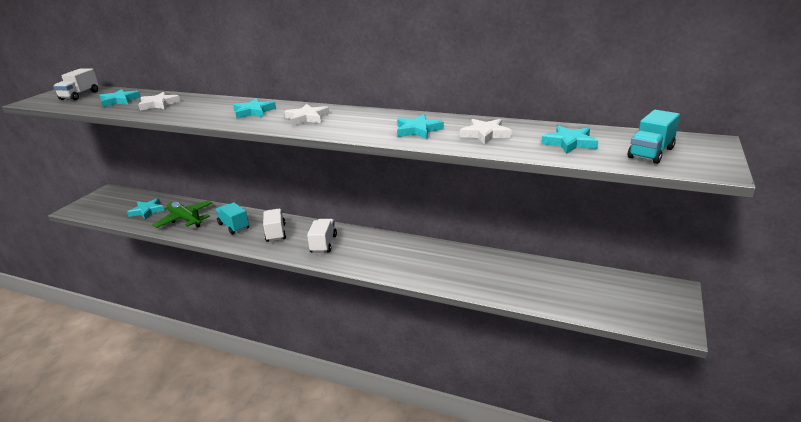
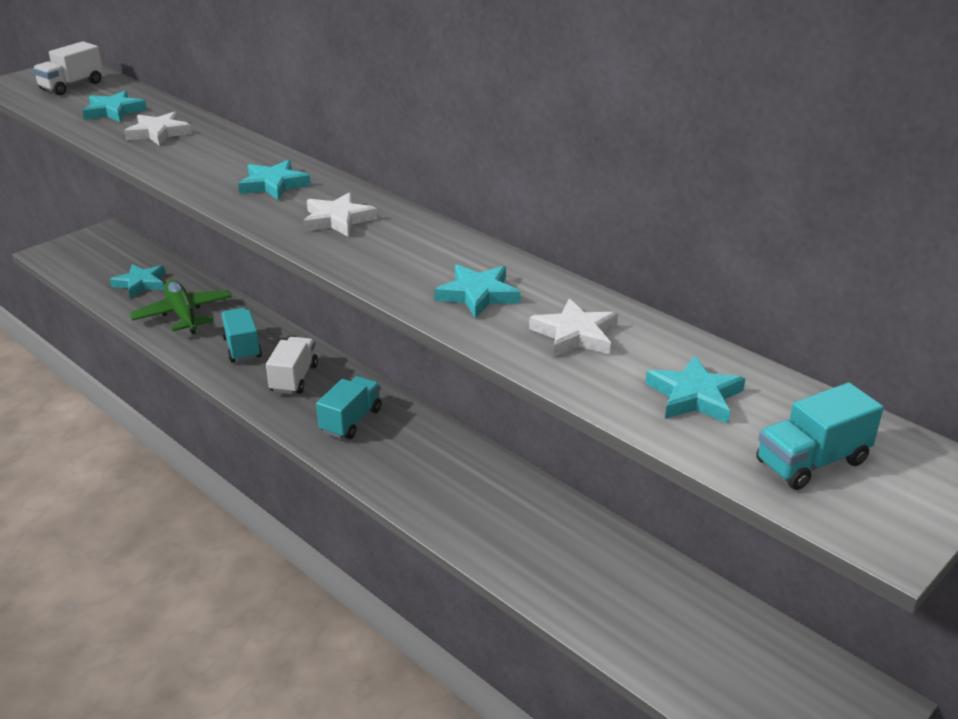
camera: 20 degrees right, 5 degrees up
(323, 244) = (351, 421): white truck -> turquoise truck

